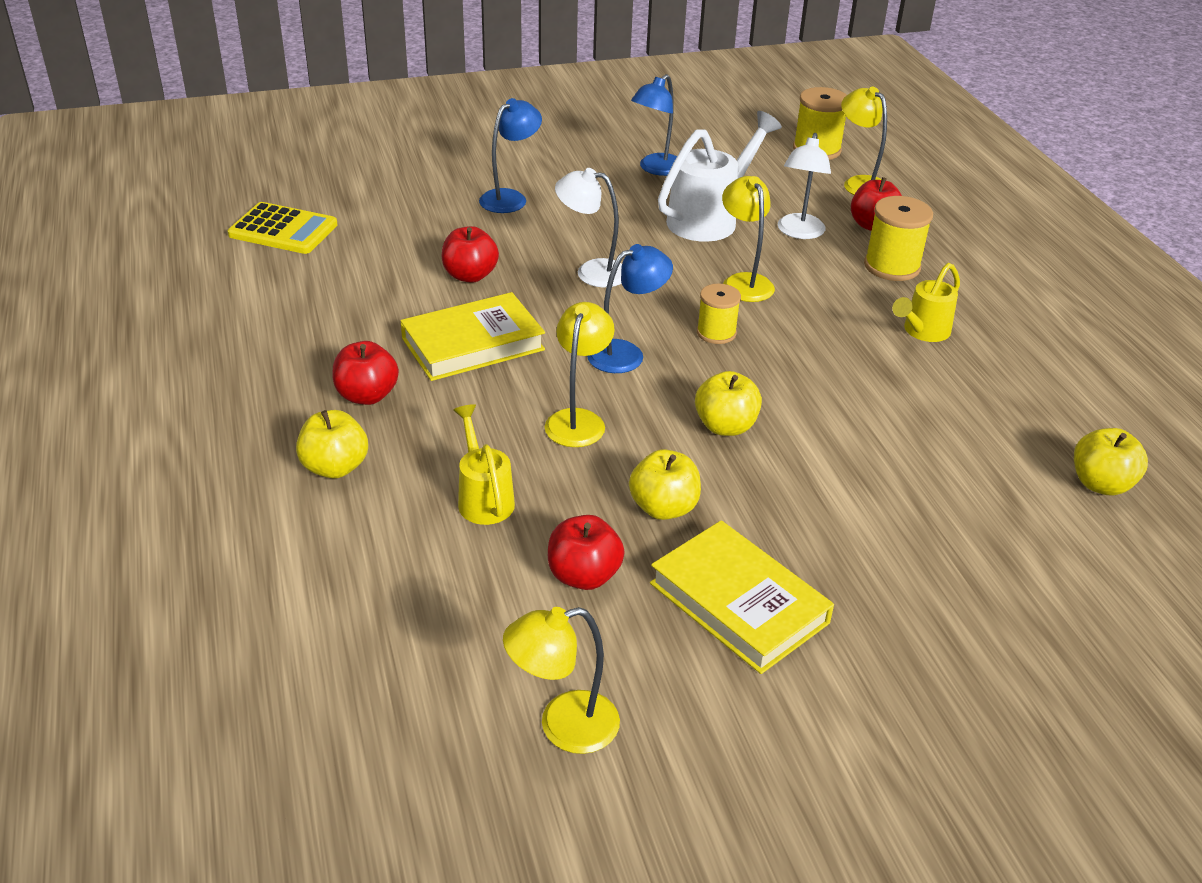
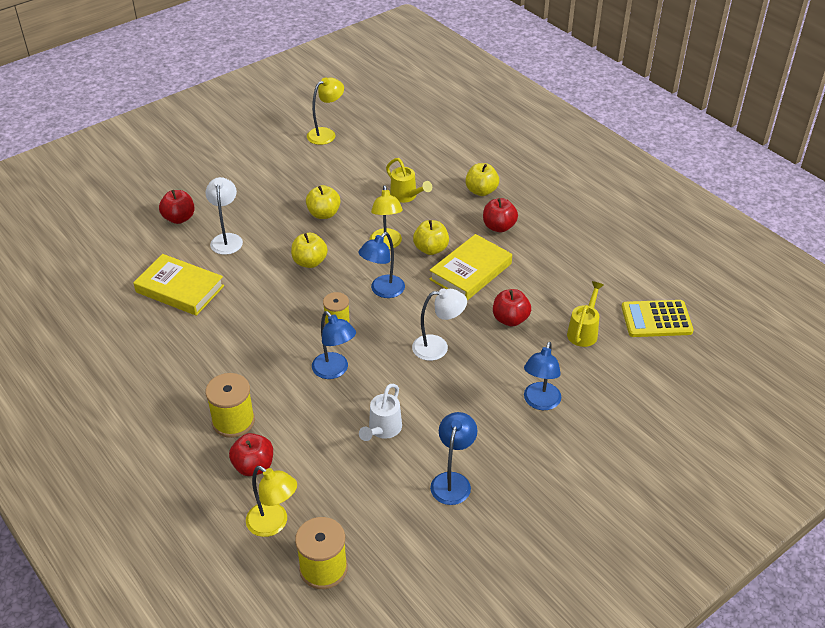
camera: 160 degrees right, 5 degrees up
(584, 576) = (345, 179): red apple -> red apple (179, 218)
(709, 219) = (383, 430): white watering can -> white watering can, size x0.60
(738, 603) = (277, 186): yellow book -> yellow book (180, 289)
(744, 282) = (334, 371): yellow lamp -> blue lamp
(799, 232) = (310, 437): white lamp -> white lamp (227, 239)
(922, 332) = (207, 363): yellow watering can -> yellow watering can (583, 331)
(1100, 484) = (106, 285): yellow apple -> yellow apple (431, 249)

